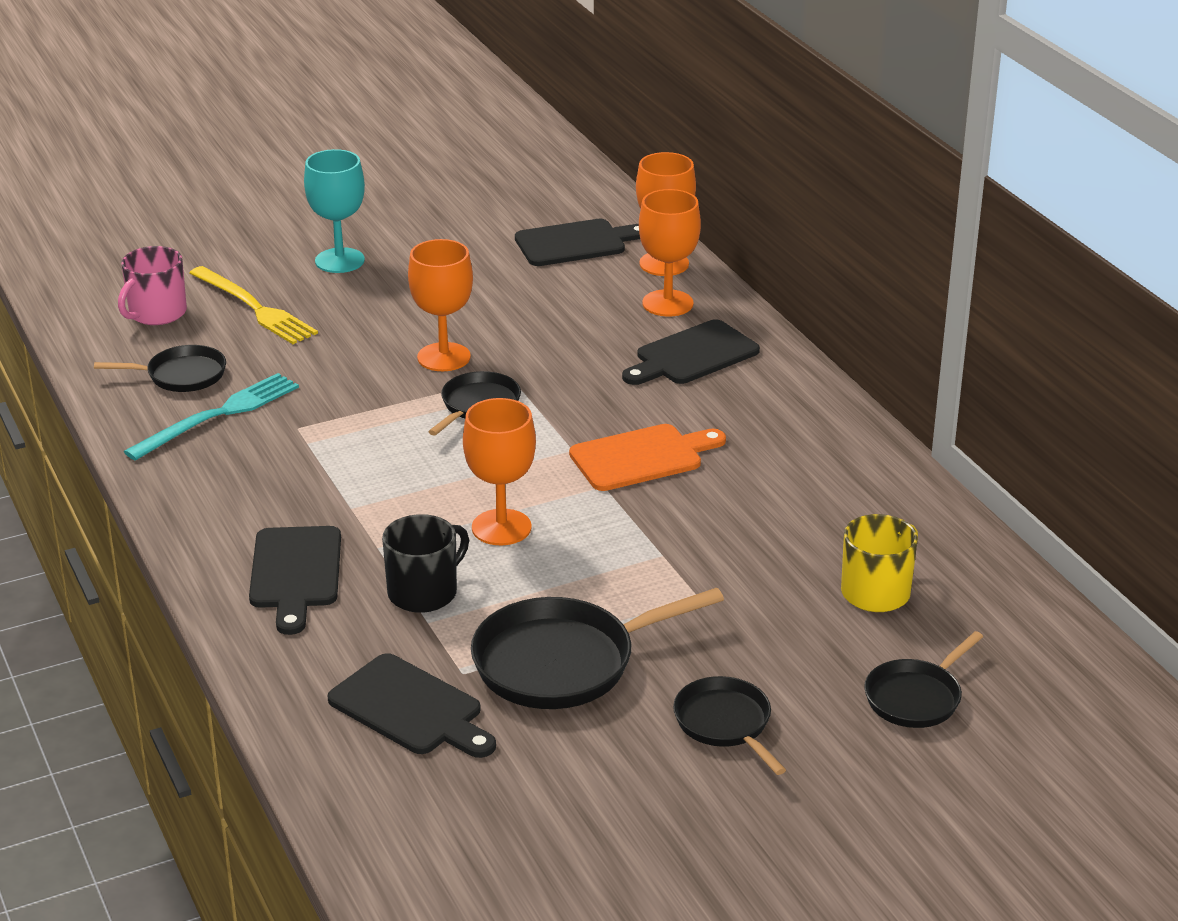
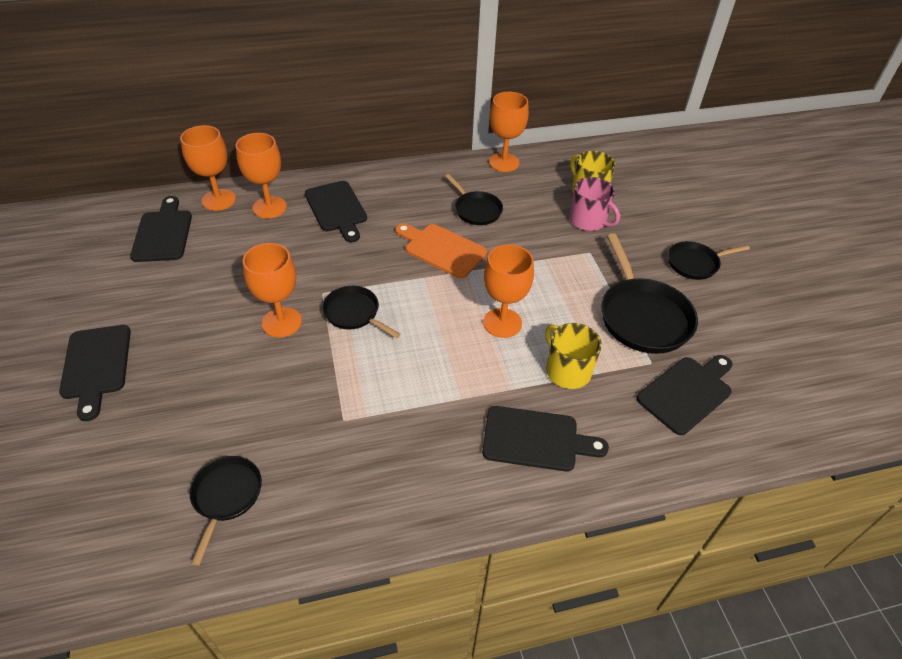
camera: 80 degrees left, 15 degrees up
(156, 313) = (102, 511): pink mug -> pink mug (588, 221)
(218, 415) = (304, 472): turquoise fork -> none
(254, 308) = (139, 432): yellow fork -> none
(339, 261) = (96, 366): turquoise goblet -> black cutting board
(424, 592) = (567, 370): black mug -> yellow mug
(642, 457) = (442, 249): orange cutting board -> orange cutting board turned 45 degrees counterclockwise
(912, 492) = (504, 162): none -> orange goblet
(916, 697) = (672, 198): black pan -> black pan (476, 210)

